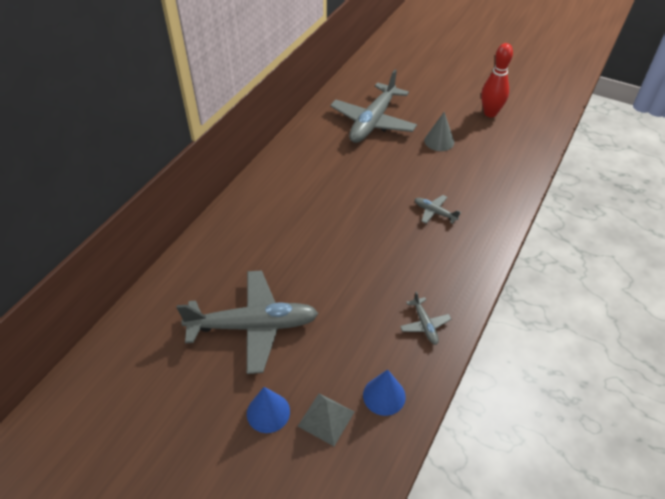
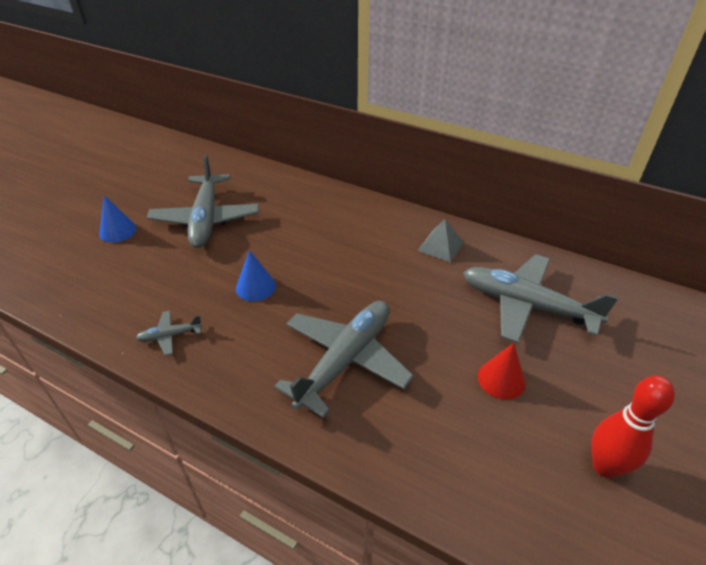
camera: 90 degrees right, 5 degrees down
(326, 418) = (96, 262): grey pyramid -> grey pyramid (440, 246)
(384, 395) = (100, 300): blue cone -> blue cone (255, 287)
(435, 212) = (345, 360): grey plane -> grey plane, size x2.31
(439, 141) = (501, 379): grey cone -> red cone

